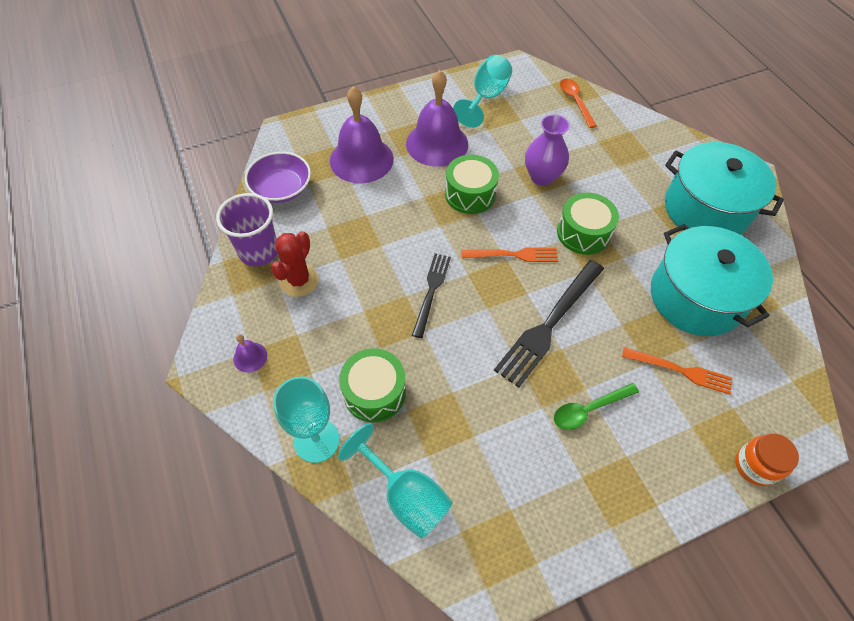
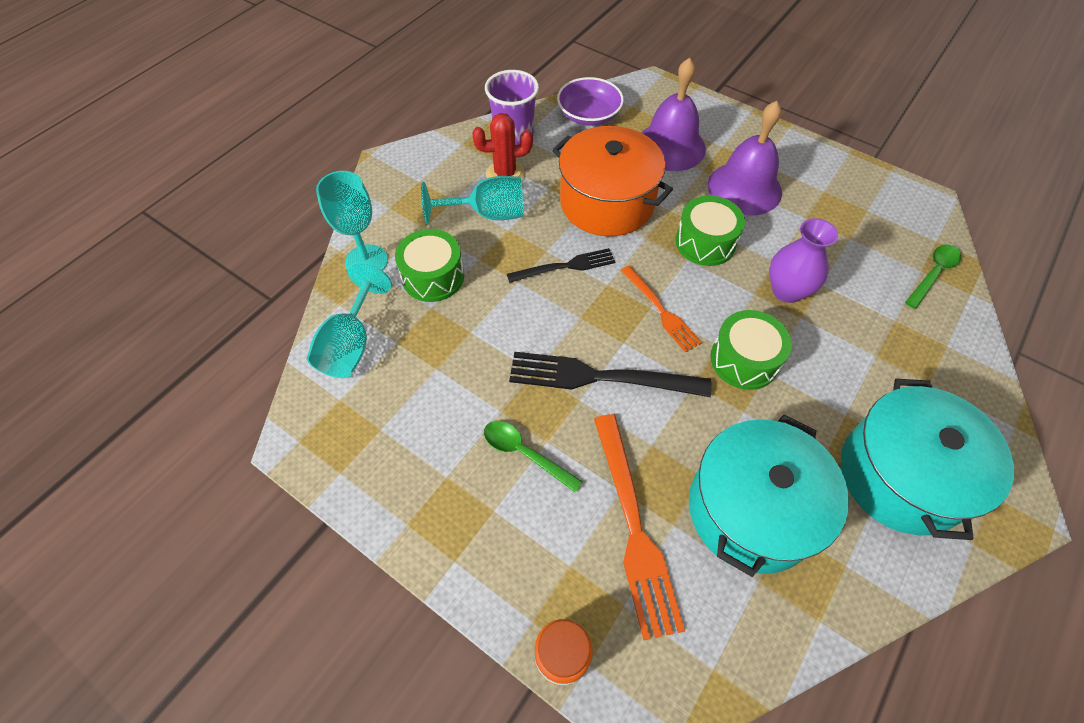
camera: 60 degrees right, 0 degrees up
(250, 357) = (413, 184): purple bell -> none
(387, 229) = (607, 203): none -> orange pot
(486, 97) = (849, 196): turquoise goblet -> turquoise goblet (488, 214)
(575, 101) = (933, 274): orange spoon -> green spoon
(681, 371) = (635, 529): orange fork -> orange fork, size x1.63

